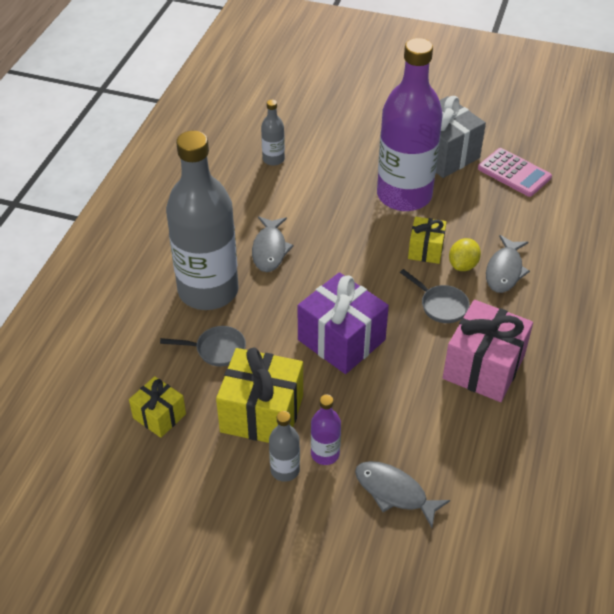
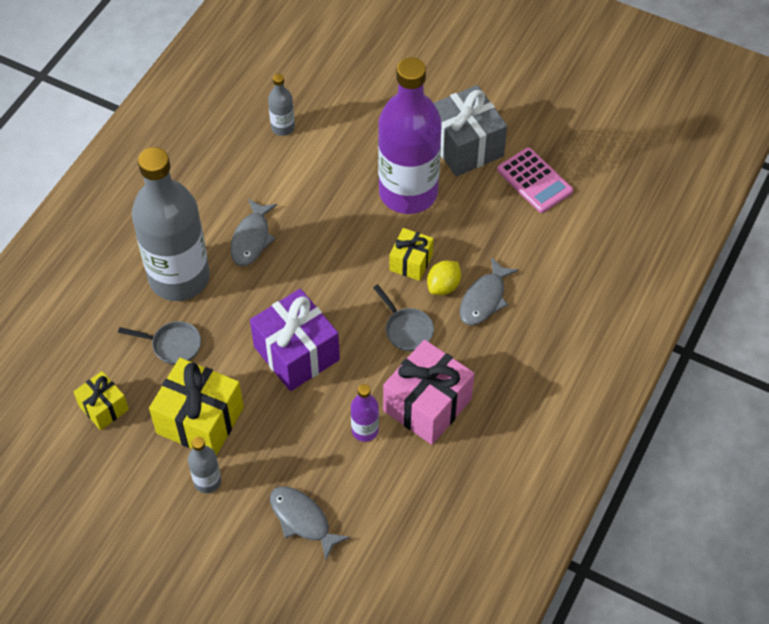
camera: 10 degrees right, 10 degrees up
(325, 454) = (249, 471): purple bottle -> purple bottle (365, 430)

